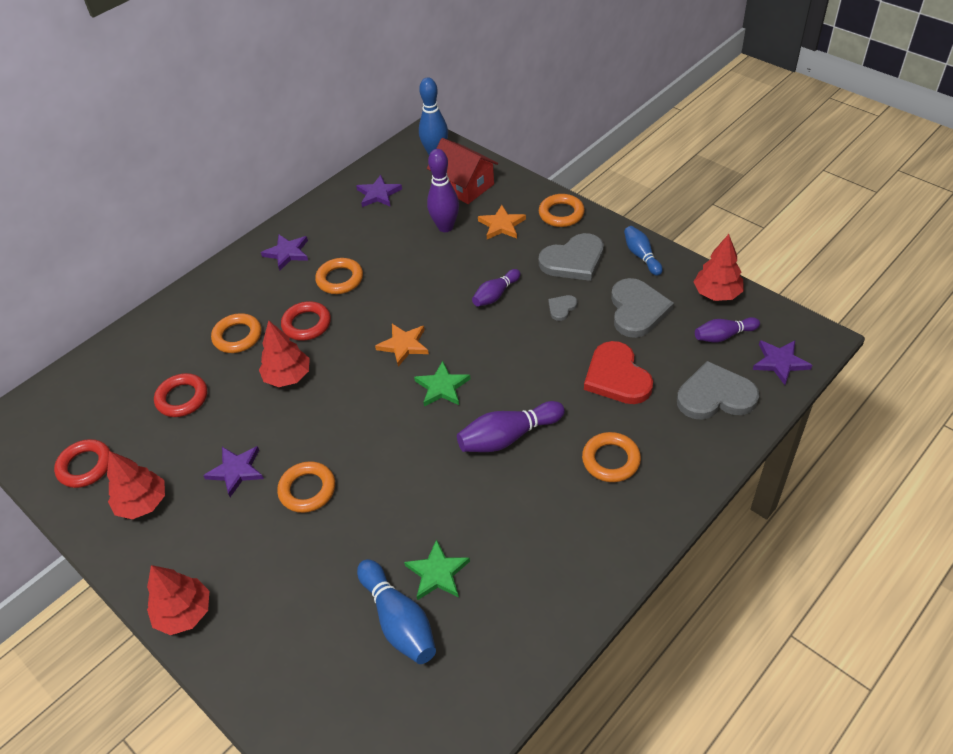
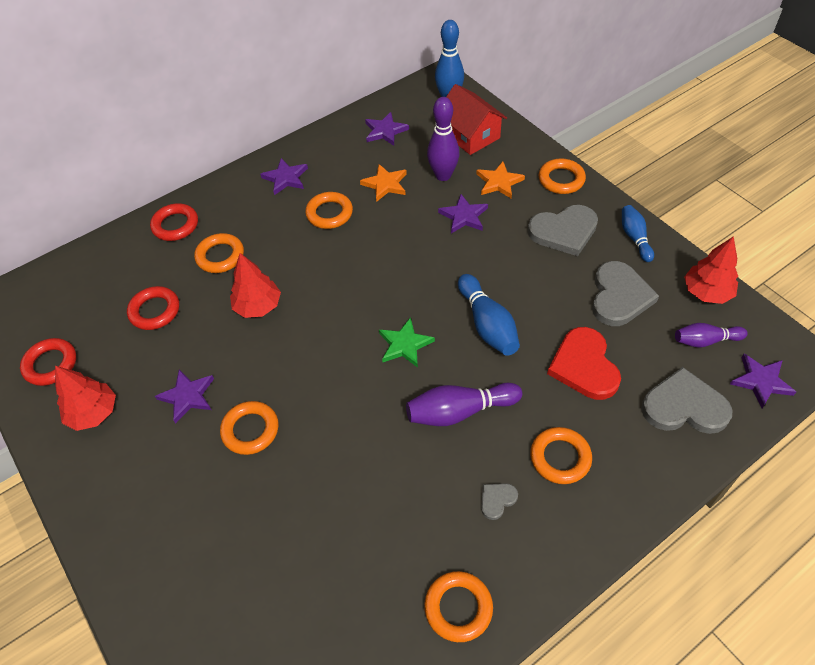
camera: 10 degrees right, 5 degrees up
(184, 613) = (105, 538): red tree -> none
(307, 324) = (288, 255): red ring -> red ring (175, 225)
(399, 621) = (308, 592): blue bowling pin -> blue bowling pin (487, 324)
(404, 345) = (376, 293): orange star -> orange star (385, 184)
(437, 573) = (358, 547): green star -> none
(474, 261) = (464, 216): none -> purple star
(496, 295) = (478, 255): purple bowling pin -> none
(543, 605) = (458, 608): none -> orange ring
(562, 308) = (542, 281): grey heart -> grey heart (497, 500)

